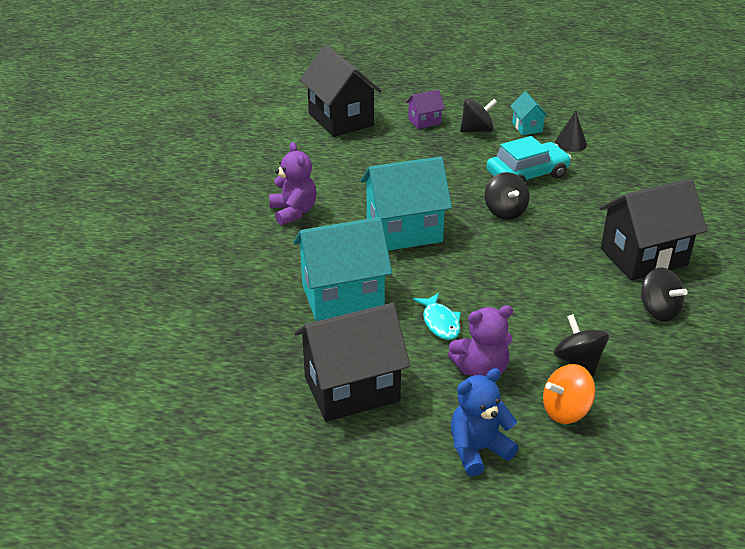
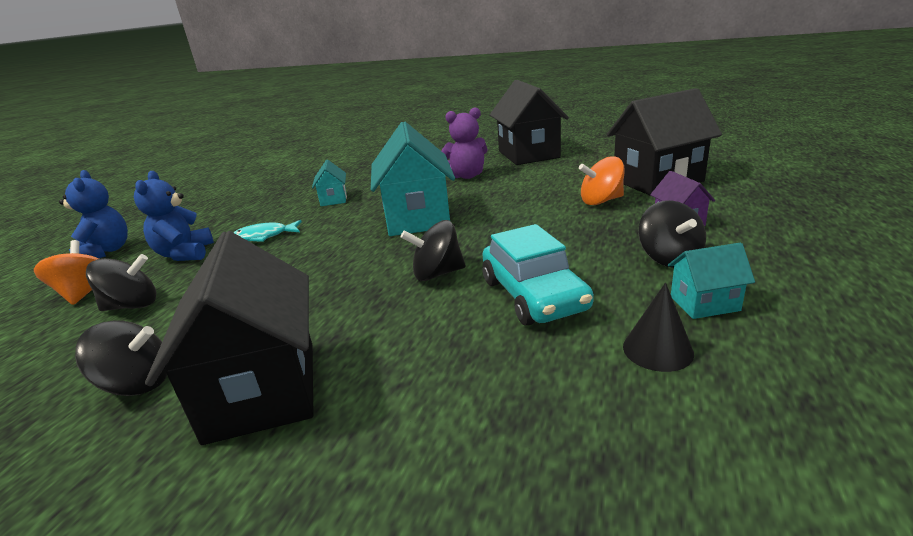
camera: 100 degrees right, 10 degrees down
(342, 296) = (333, 199): turquoise house -> turquoise house, size x0.48
(351, 389) = (224, 208): black house -> black house (528, 154)
(380, 145) = (601, 201): none -> orange spinning top
(481, 370) = (185, 254): purple teddy bear -> blue teddy bear
(658, 311) = (138, 383): black spinning top -> black spinning top turned 150 degrees counterclockwise

